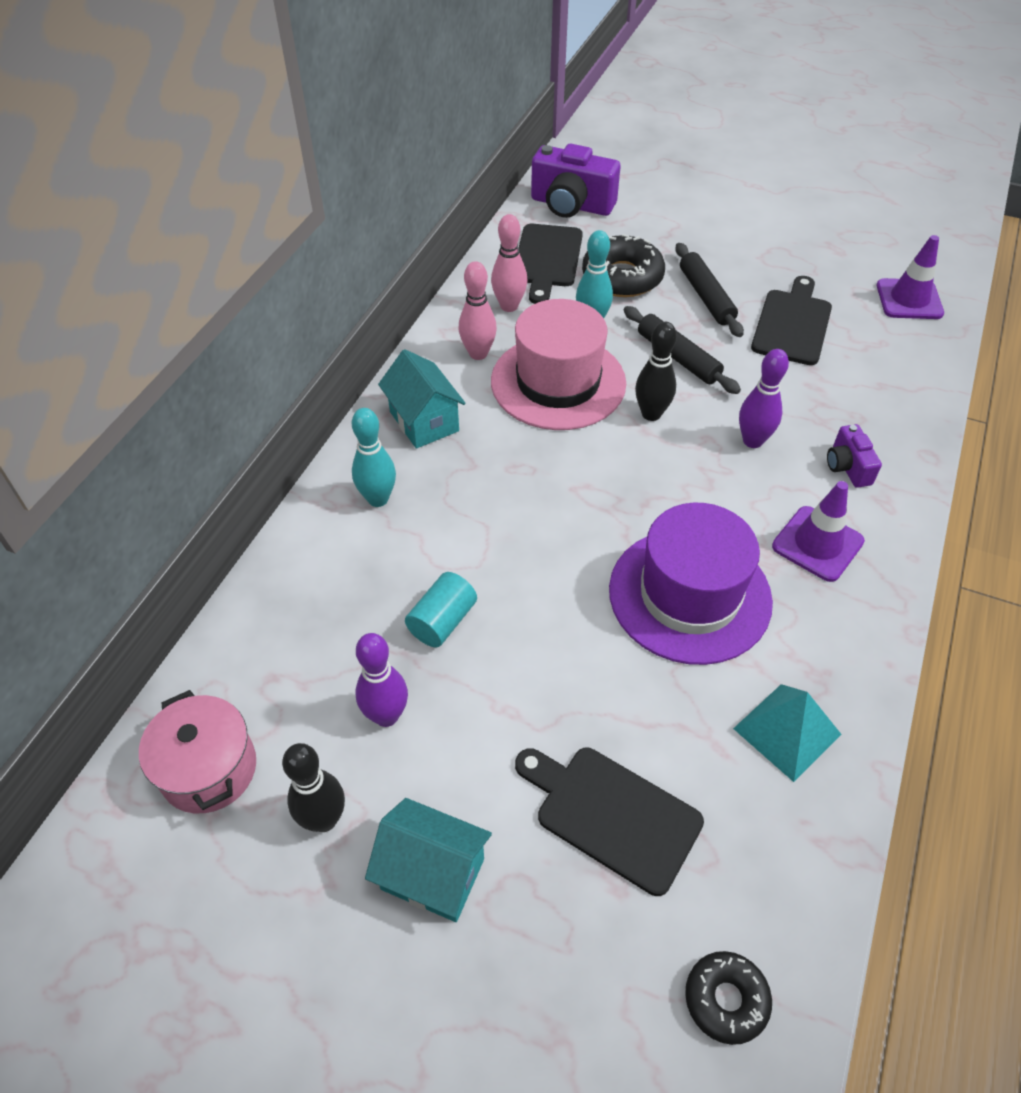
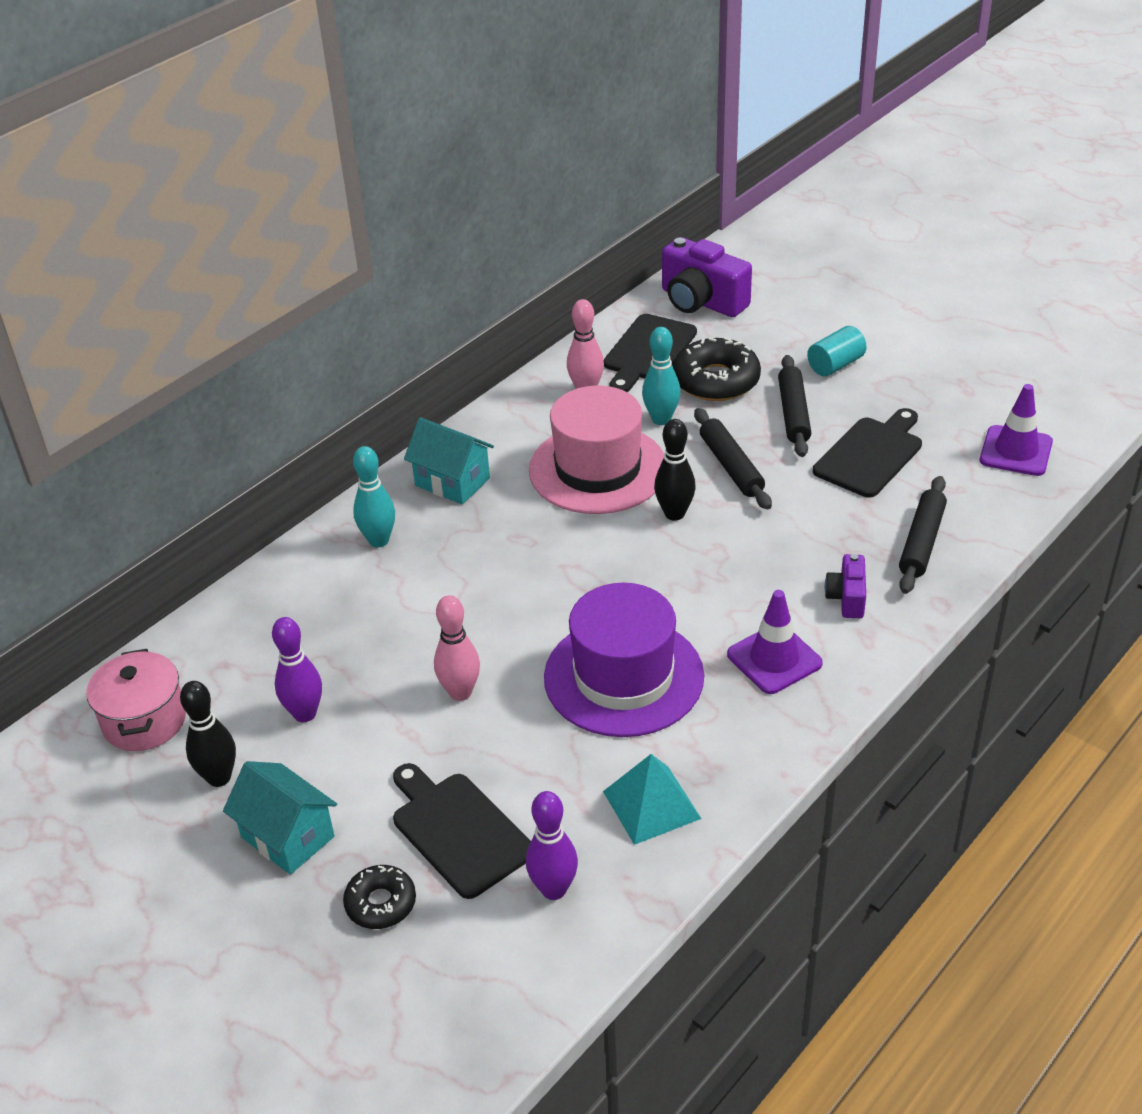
camera: 20 degrees right, 10 degrees down
(424, 421) = (452, 482): turquoise house -> turquoise house turned 45 degrees counterclockwise
(442, 621) = (387, 651): turquoise cylinder -> turquoise cylinder (835, 365)
(478, 354) = (533, 430): pink bowling pin -> pink bowling pin (460, 692)
(726, 999) = (482, 983): black donut -> black donut (381, 903)
(752, 441) = (763, 556): purple bowling pin -> purple bowling pin (554, 889)
(880, 399) = (921, 542): none -> black rolling pin

